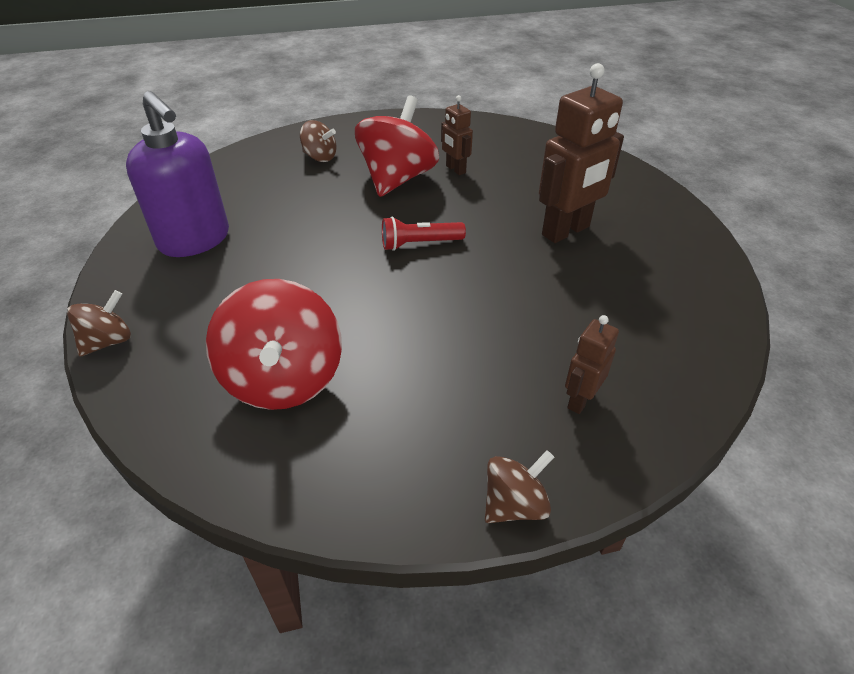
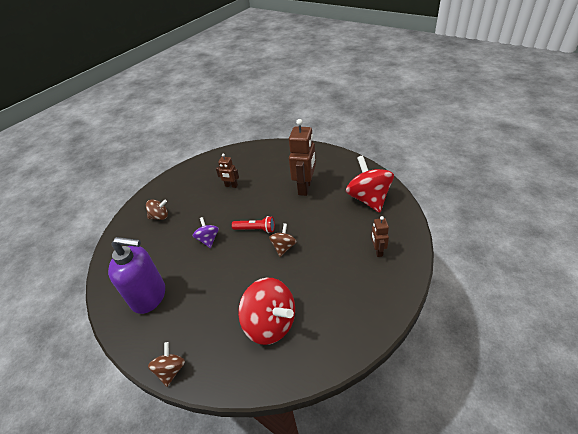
camera: 35 degrees left, 0 degrees up
(342, 218) = (208, 239): none -> purple spinning top
(397, 179) = (211, 205): red spinning top -> red spinning top (368, 199)
(419, 244) = (256, 229): red flashlight -> red flashlight turned 120 degrees counterclockwise
(514, 504) = (396, 302): brown spinning top -> brown spinning top (283, 247)

